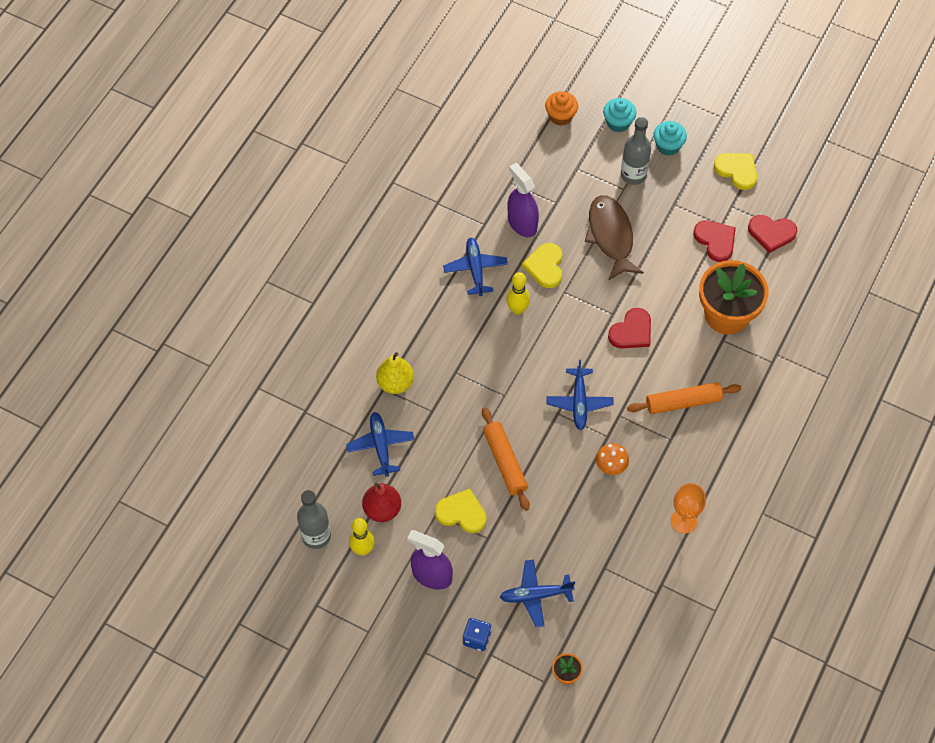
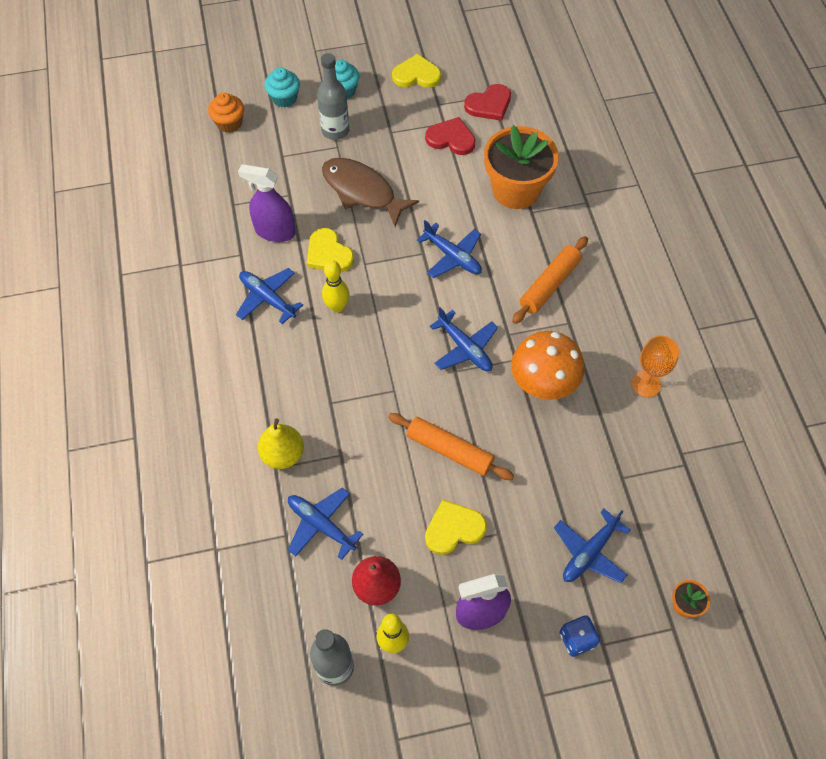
camera: 40 degrees left, 0 degrees up
(611, 466) = (543, 383): orange mushroom -> orange mushroom, size x1.90
(631, 331) = (452, 256): red heart -> blue plane

